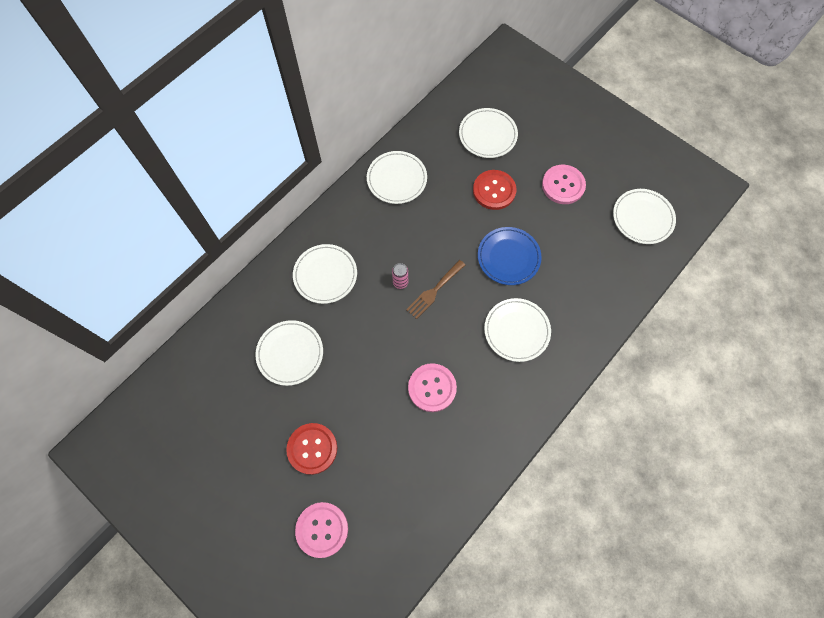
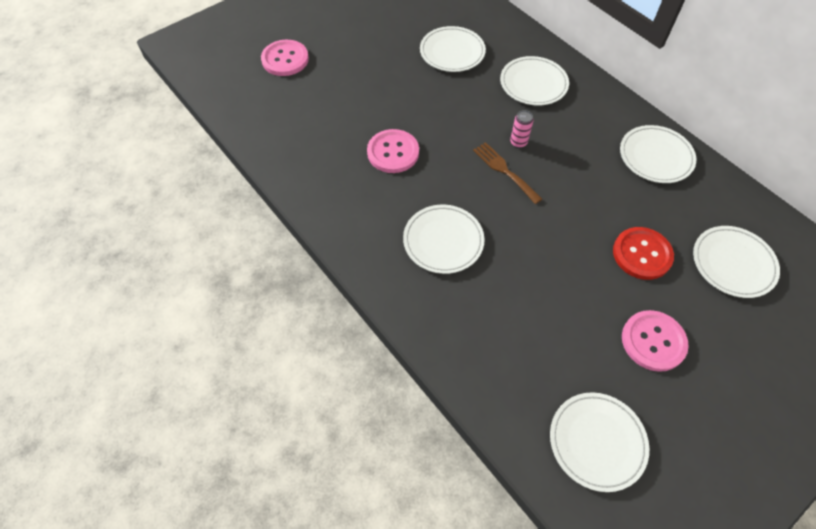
camera: 100 degrees right, 10 degrees down
(312, 449) = (357, 59): red button -> none
(508, 257) = (542, 251): blue plate -> none

